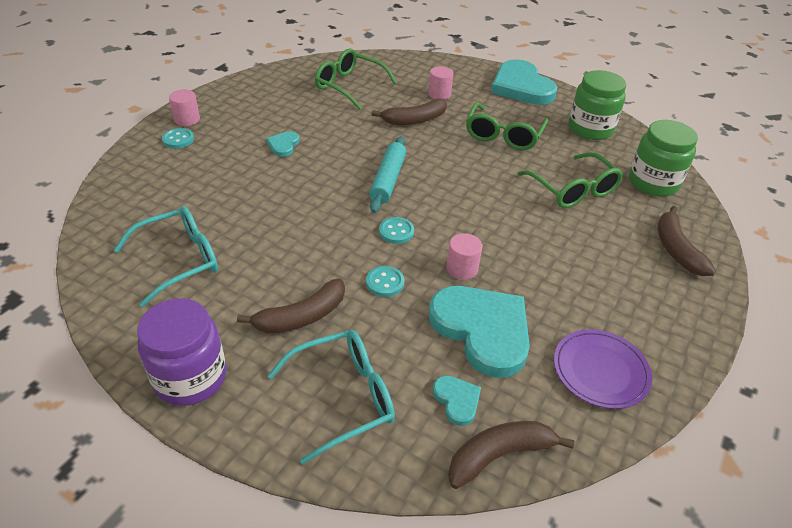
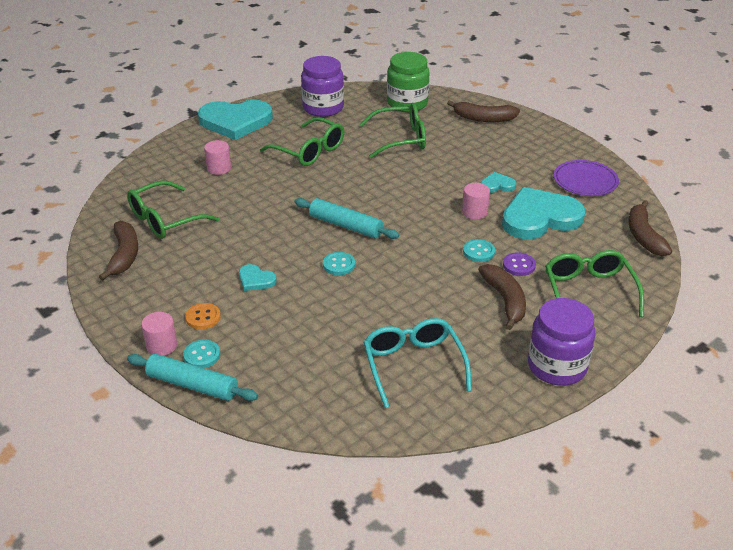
camera: 70 degrees left, 5 degrees down
(142, 143) = (192, 385): none -> turquoise rolling pin
(226, 130) = (203, 317): none -> orange button
(344, 397) = (588, 291): turquoise glasses -> green glasses
(372, 321) = (519, 265): none -> purple button
(396, 231) = (419, 234): turquoise button -> turquoise button (339, 265)
(414, 120) = (256, 192): brown banana -> brown banana (124, 255)
(457, 400) = (599, 243): turquoise heart -> turquoise heart (497, 185)
(590, 129) = (323, 108): green jar -> purple jar

